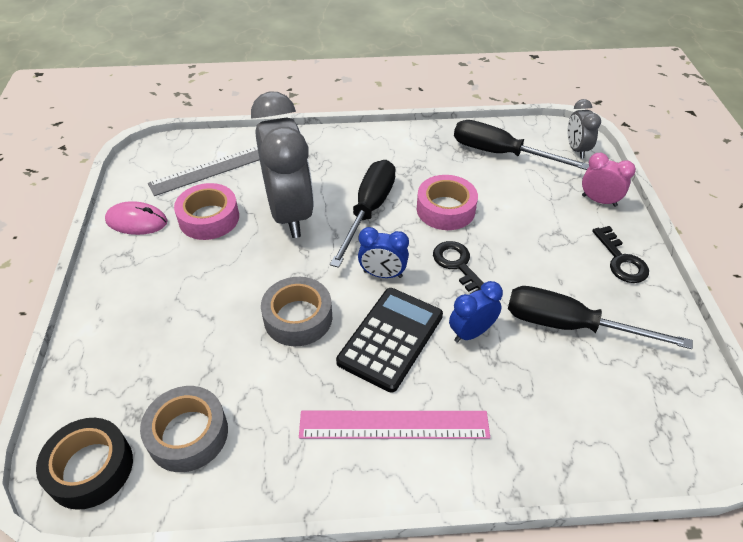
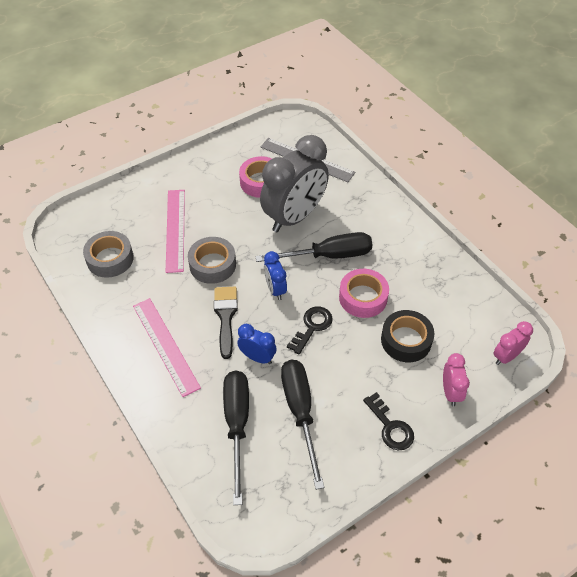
camera: 60 degrees right, 5 degrees up
(90, 468) = (72, 233): black tape -> black tape (406, 340)
(136, 221) = (235, 152): pink mouse -> none
(205, 333) = (175, 229): none -> pink ruler
(390, 338) = (226, 317): black calculator -> black brush
(501, 153) = (455, 307): black screwdriver -> black screwdriver (237, 425)
(576, 149) = (506, 356): grey clock -> pink clock
(621, 260) = (390, 427): black key -> black key turned 75 degrees counterclockwise

